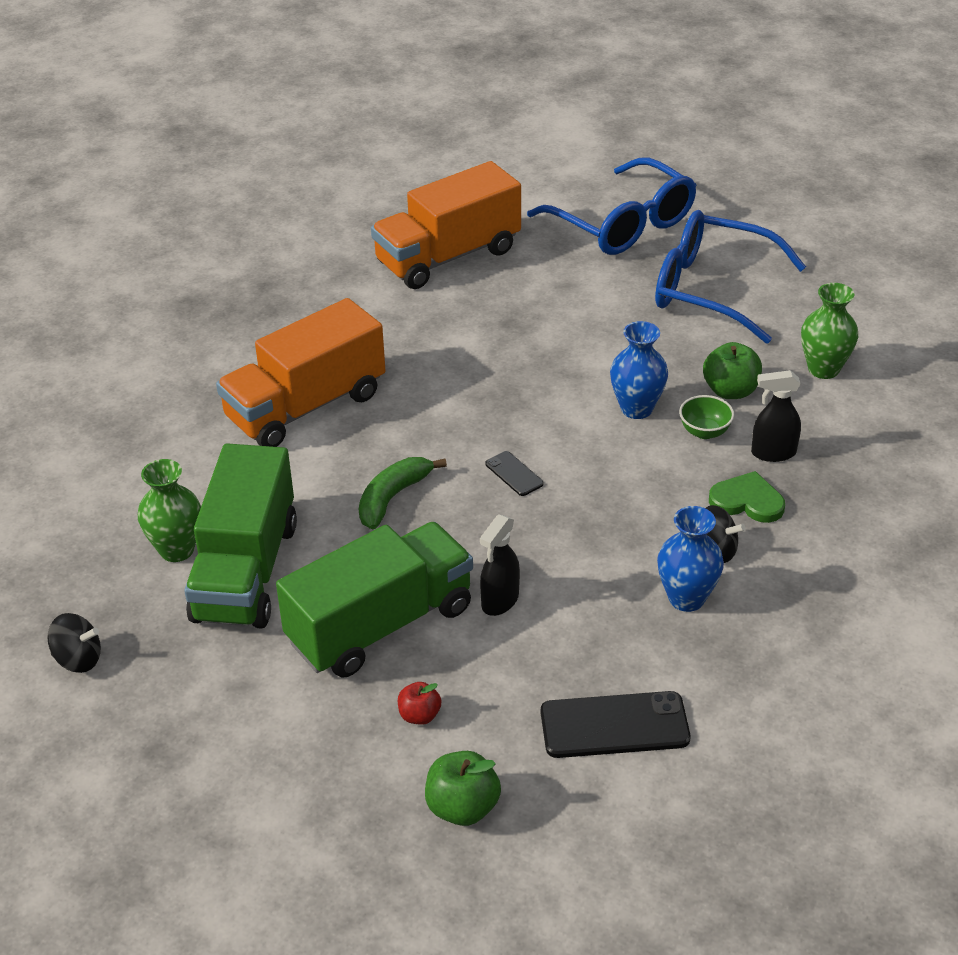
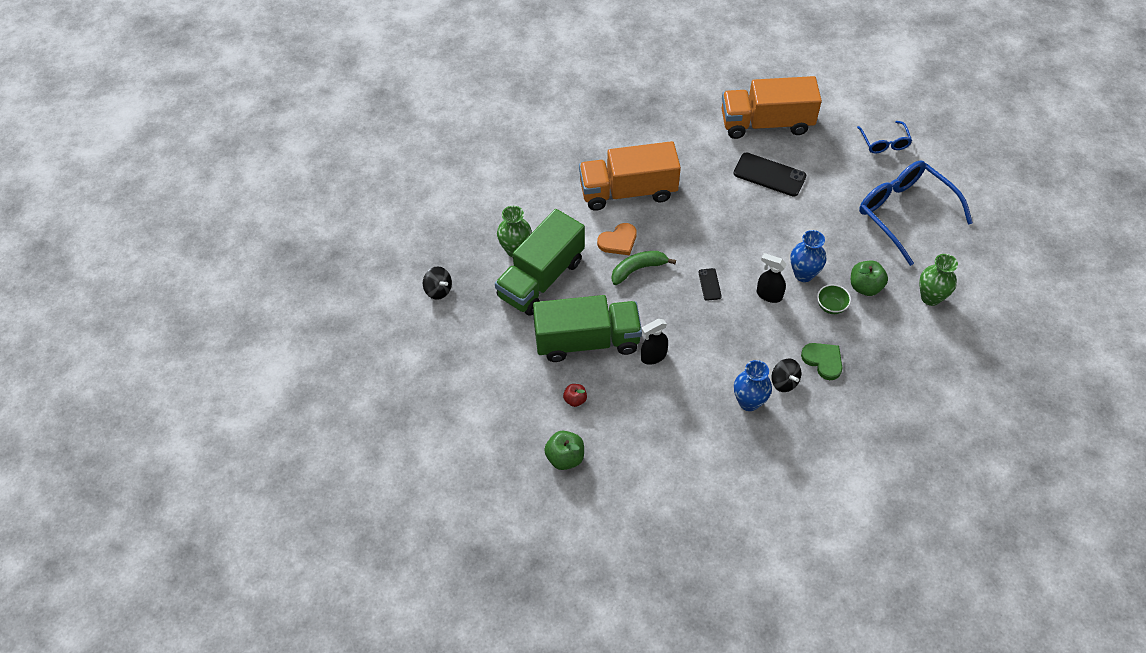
camera: 30 degrees right, 15 degrees up
(336, 474) = (618, 241): none -> orange heart
(614, 725) = (664, 453): black phone -> black phone (769, 175)
(622, 224) = (884, 142): blue glasses -> blue glasses, size x0.51
(773, 453) = (859, 338): black spray bottle -> black spray bottle (769, 295)

